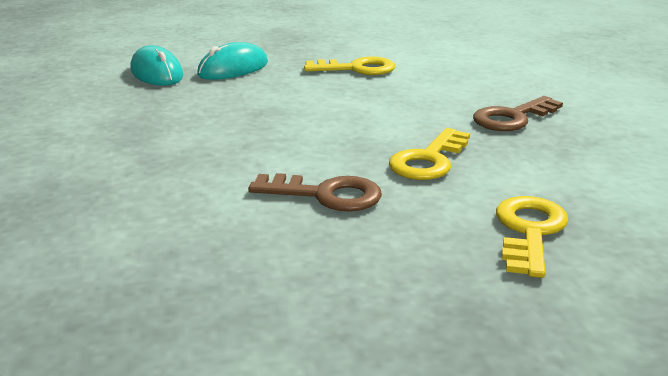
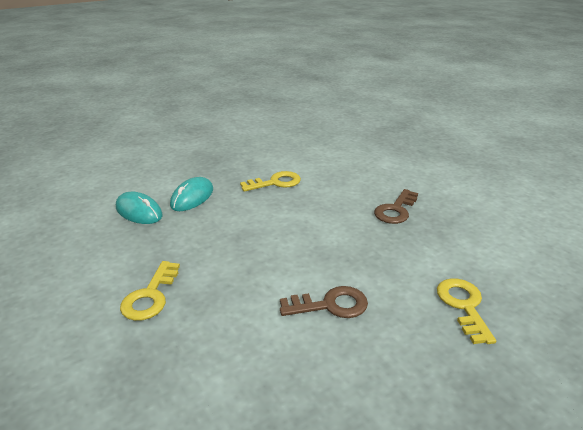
camera: 20 degrees left, 5 degrees up
(428, 160) = (371, 258): yellow key -> yellow key (150, 296)

